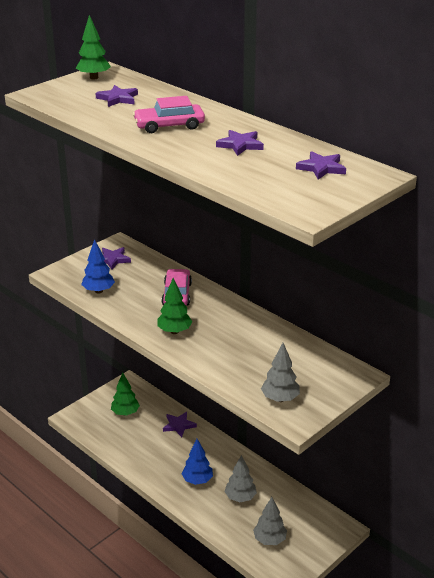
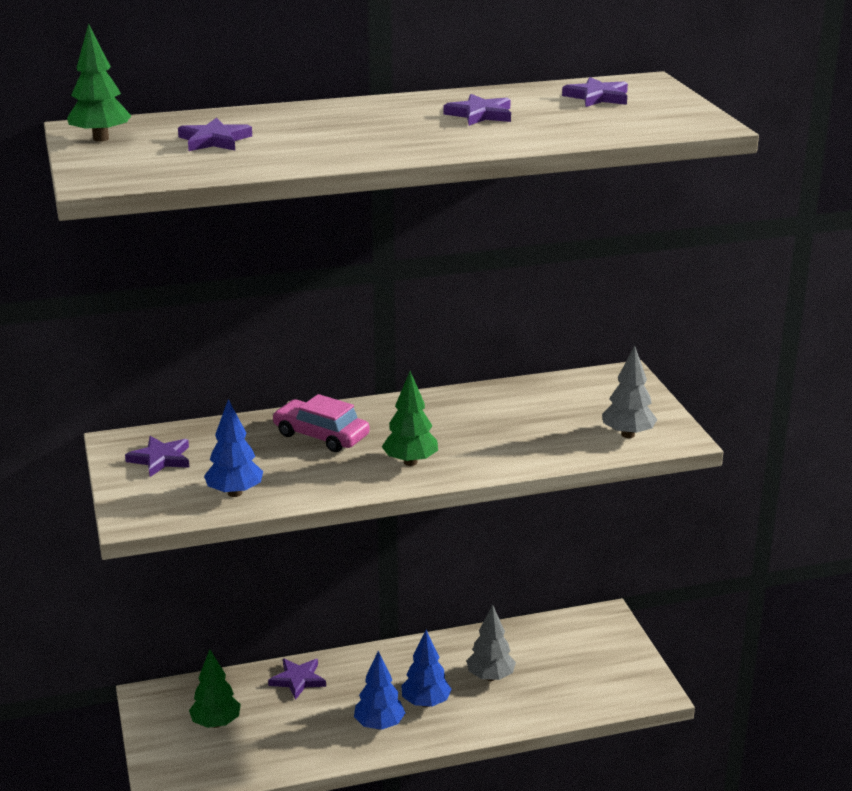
camera: 60 degrees left, 5 degrees down
(166, 470) = (379, 725): none -> blue tree
(169, 125) = (362, 133): pink car -> none
(269, 540) = (583, 681): grey tree -> none

